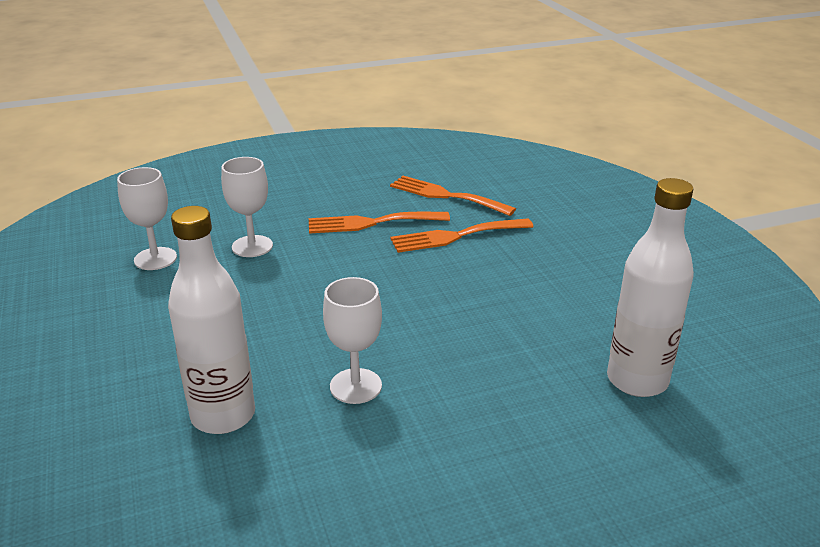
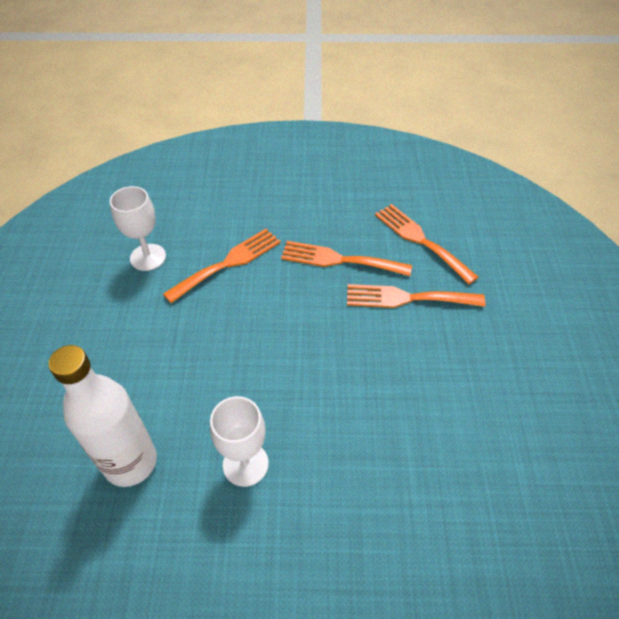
camera: 20 degrees right, 20 degrees up
(252, 246) = (228, 263): white goblet -> orange fork
(637, 380) = (497, 545): white bottle -> none

